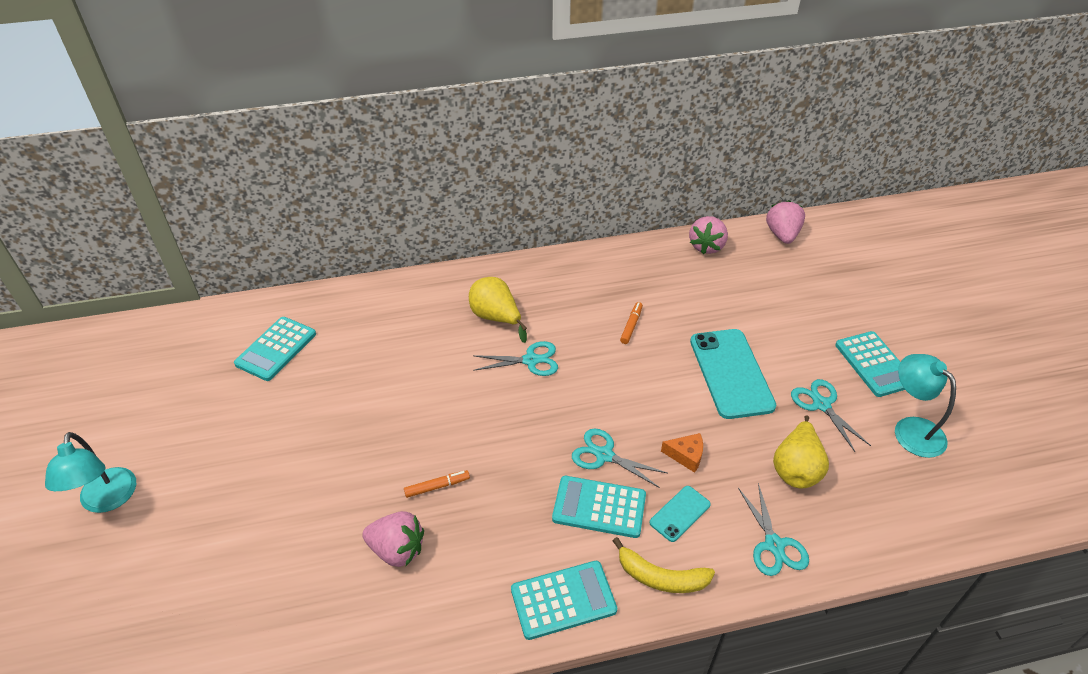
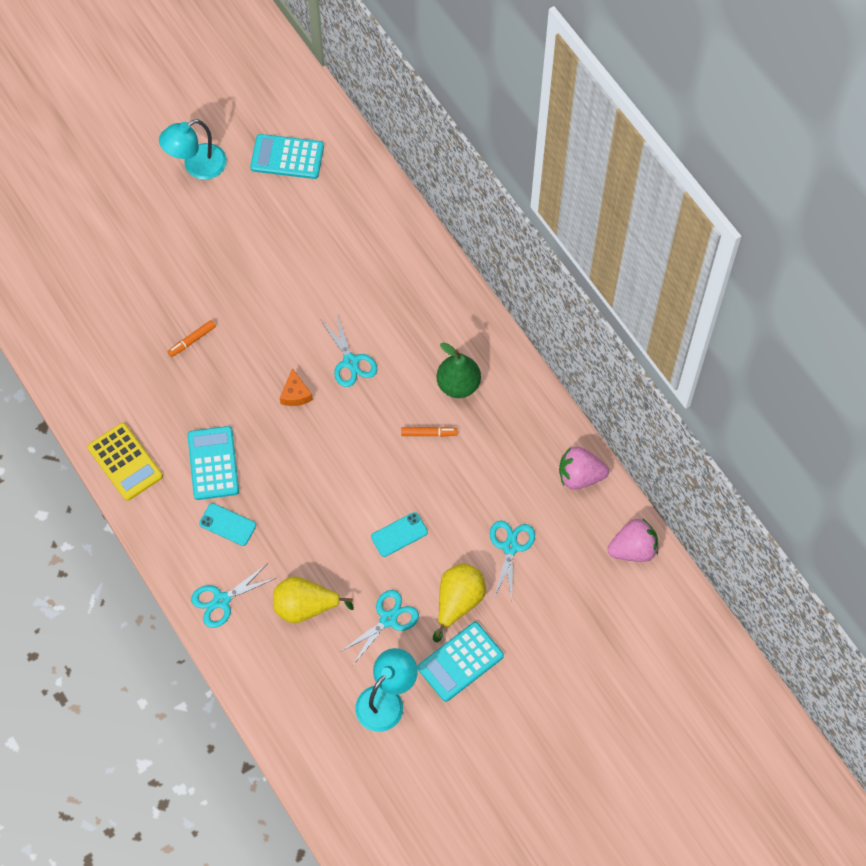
camera: 70 degrees right, 20 degrees up
(107, 500) = (104, 127): turquoise lamp -> turquoise lamp (197, 166)
(397, 550) = (128, 336): pink strawberry -> none
(437, 486) = (192, 340): orange marker -> orange marker turned 90 degrees clockwise
(496, 317) = (393, 314): yellow pear -> yellow pear (458, 602)
(563, 600) = (125, 462): turquoise calculator -> yellow calculator
(590, 294) = (458, 384): none -> green pear
(604, 455) = (265, 453): turquoise scissors -> turquoise scissors (510, 547)
(661, 577) = (165, 524): yellow banana -> none
(686, 455) = (288, 516): orange cheese -> orange cheese (295, 394)
(731, 373) = (399, 534): turquoise phone -> turquoise phone, size x0.49

